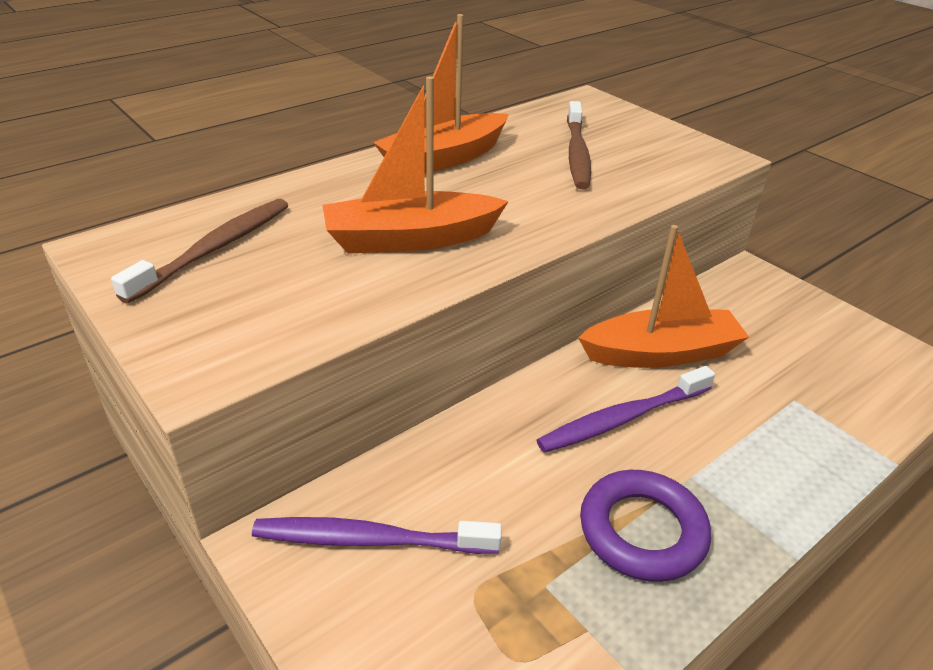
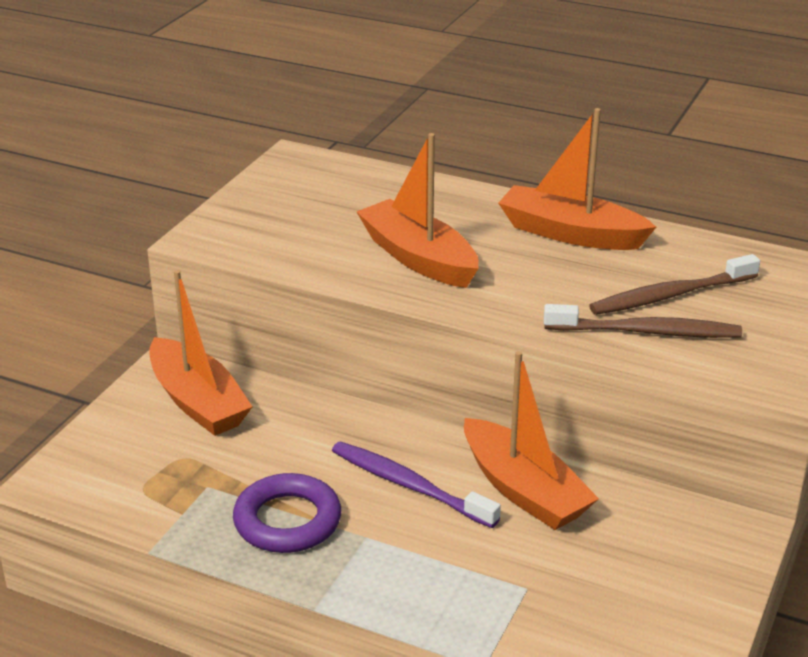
camera: 65 degrees right, 5 degrees down
(215, 249) = (329, 192): brown toothbrush -> brown toothbrush (646, 332)
(370, 539) = (198, 402): purple toothbrush -> orange boat

